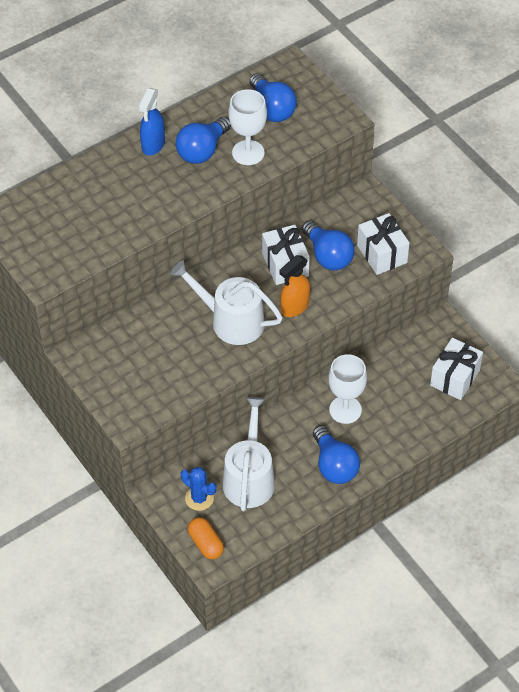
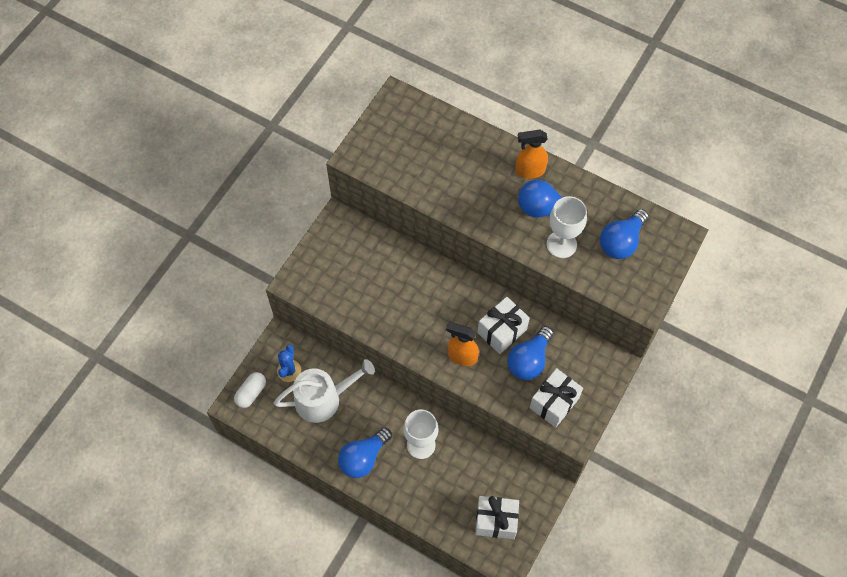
camera: 65 degrees right, 10 degrees up
(153, 145) = (529, 171): blue spray bottle -> orange spray bottle
(206, 543) = (251, 393): orange capsule -> white capsule
(231, 321) = (424, 315): white watering can -> none

